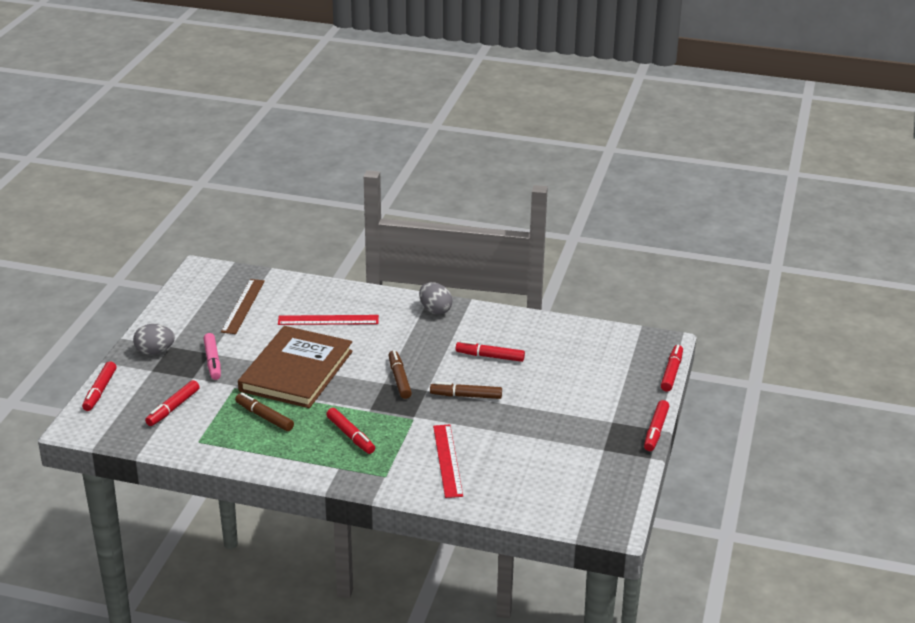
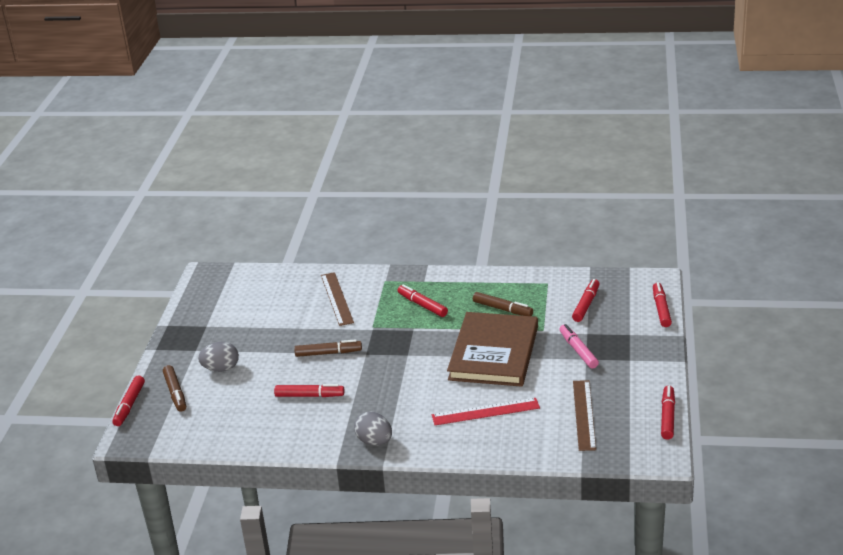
camera: 175 degrees right, 0 degrees up
(155, 351) = (640, 351): grey egg -> grey egg (221, 369)
(399, 379) = (394, 360): brown marker -> brown marker (175, 393)
(447, 460) = (336, 298): red ruler -> brown ruler
(656, 430) = (157, 347): red marker -> red marker (667, 417)

